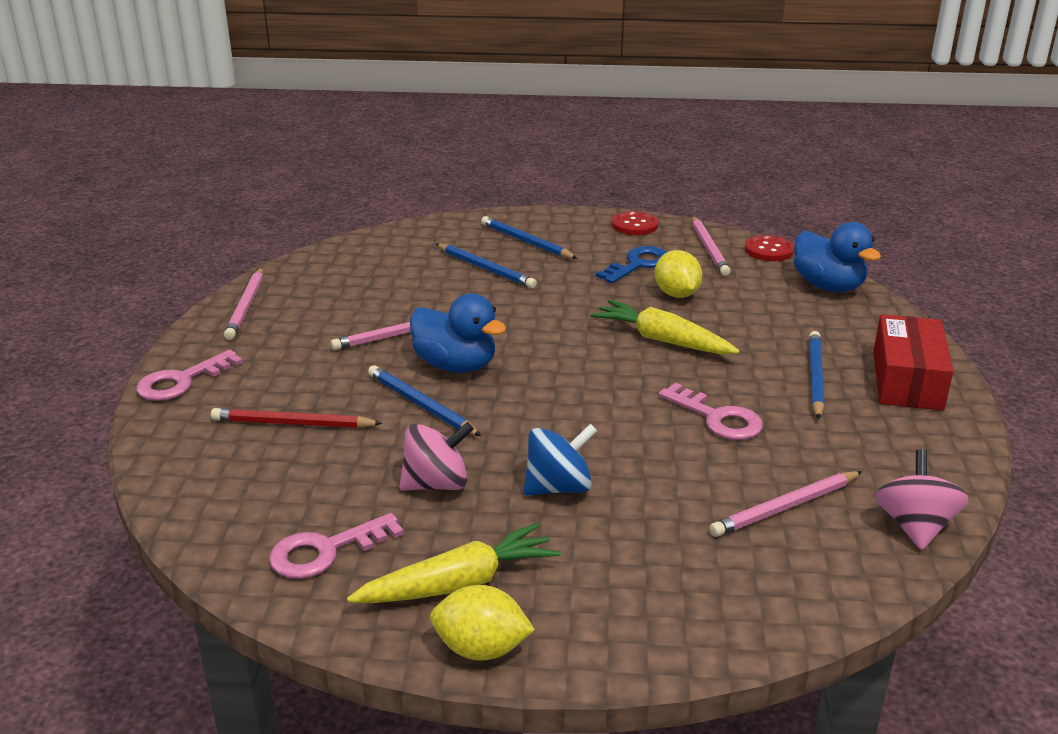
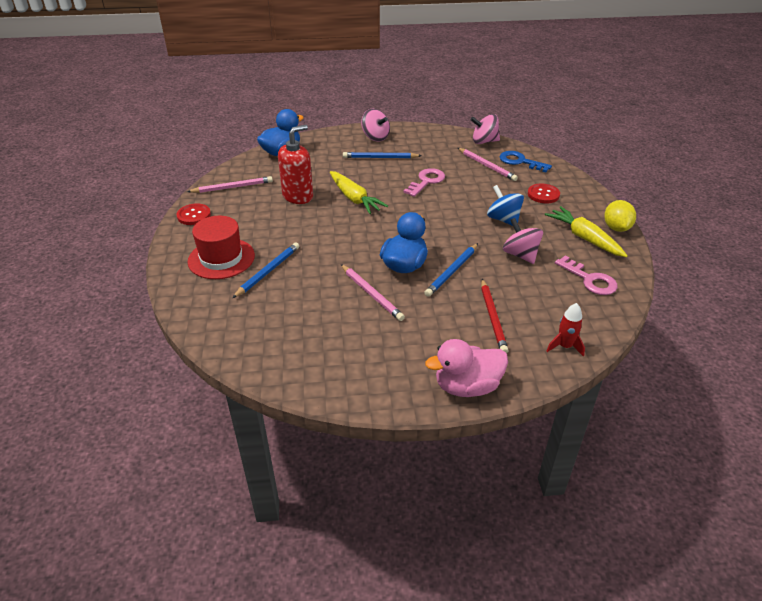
camera: 100 degrees left, 10 degrees up
(181, 381) = (467, 386): pink key -> pink duck
(188, 477) = (564, 346): none -> red rocket
(246, 306) = (347, 385): pink pencil -> none
(526, 242) = (221, 258): blue pencil -> red hat
(638, 264) = (257, 211): blue key -> blue key (520, 161)
(662, 340) = (354, 199): yellow carrot -> yellow carrot turned 60 degrees counterclockwise
(676, 294) = (298, 196): yellow lemon -> red soap dispenser
(769, 250) = (235, 168): red button -> red button (543, 194)
(907, 380) = (375, 137): red box -> pink spinning top

